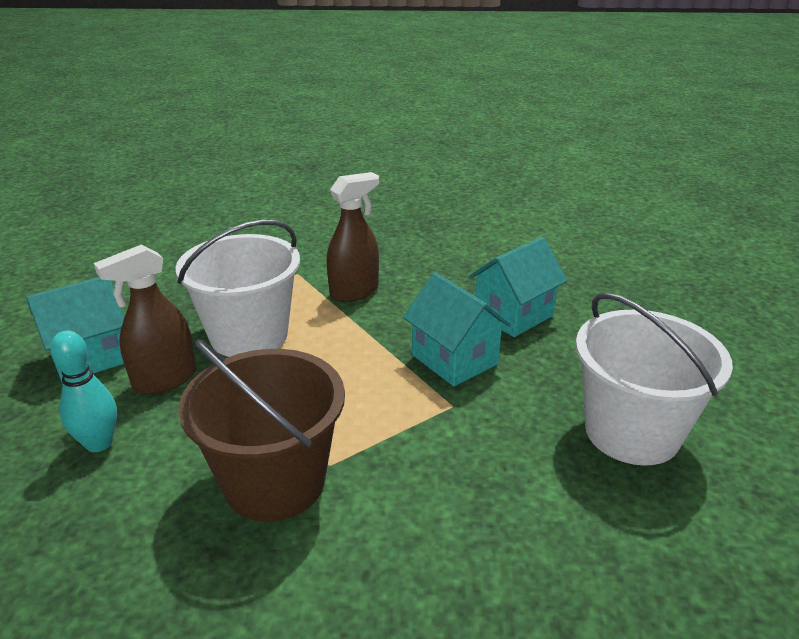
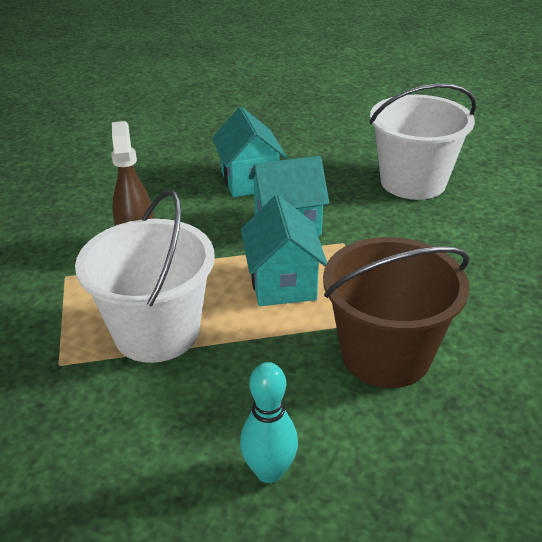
camera: 65 degrees left, 5 degrees up
(90, 357) = (95, 470): turquoise house -> turquoise house (282, 283)
(164, 380) = (190, 407): brown spray bottle -> none

